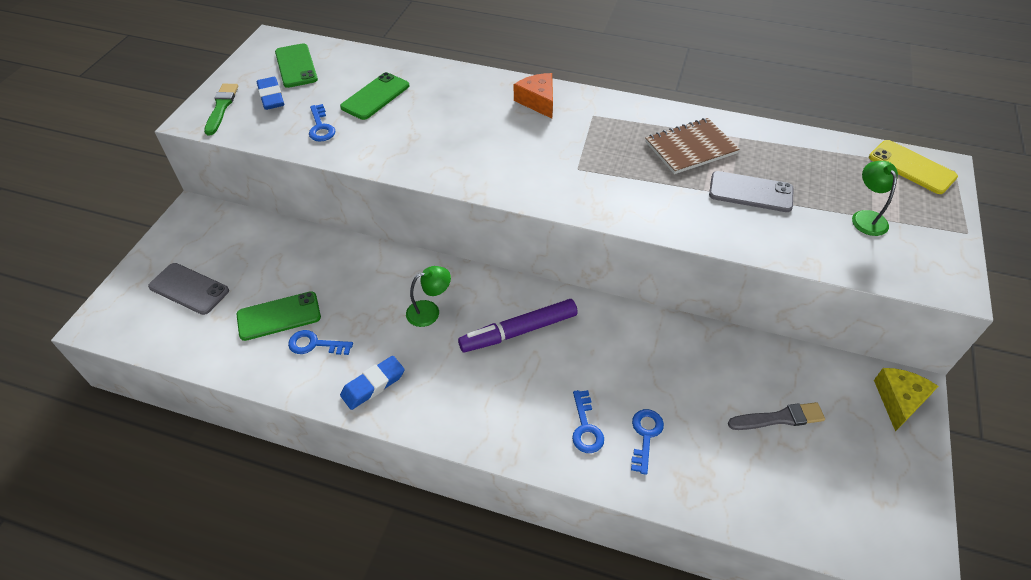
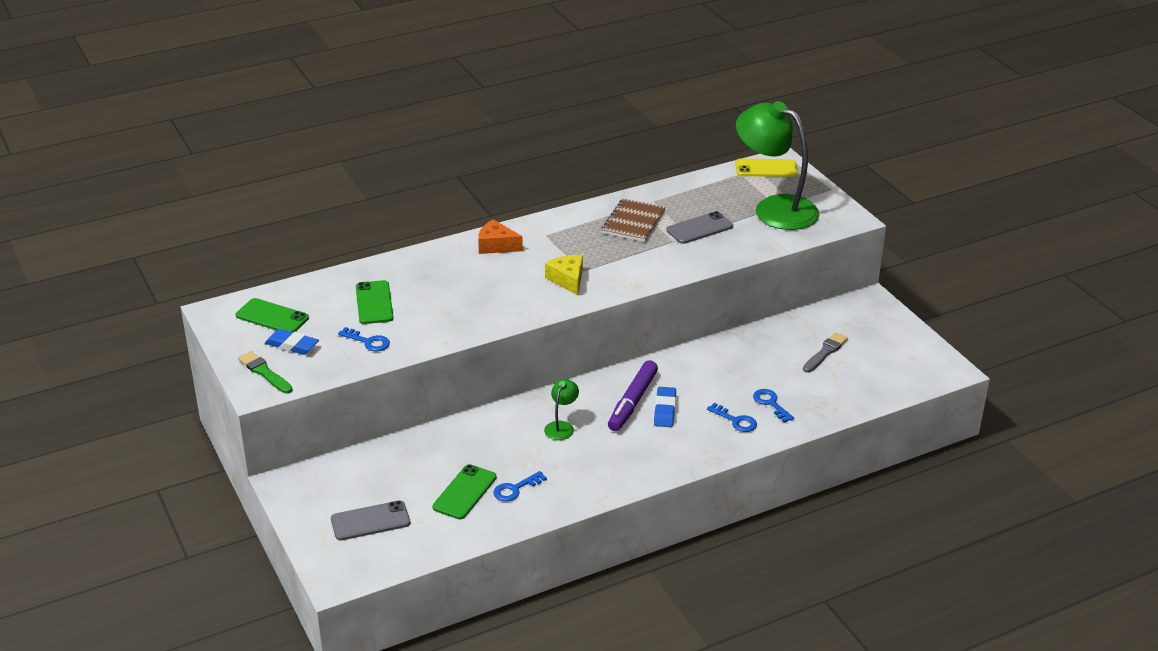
camera: 45 degrees left, 15 degrees down
(373, 385) = (586, 482): blue eraser -> blue eraser (664, 410)
(866, 217) = (774, 208): green lamp -> green lamp, size x2.39
(899, 400) = (870, 308): yellow cheese -> yellow cheese (567, 280)

